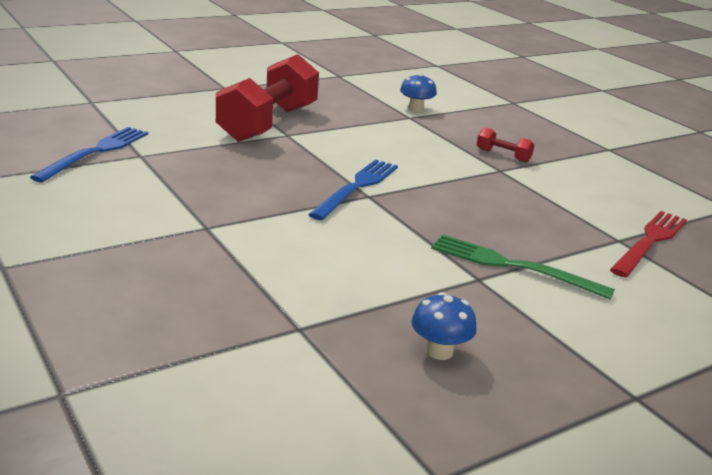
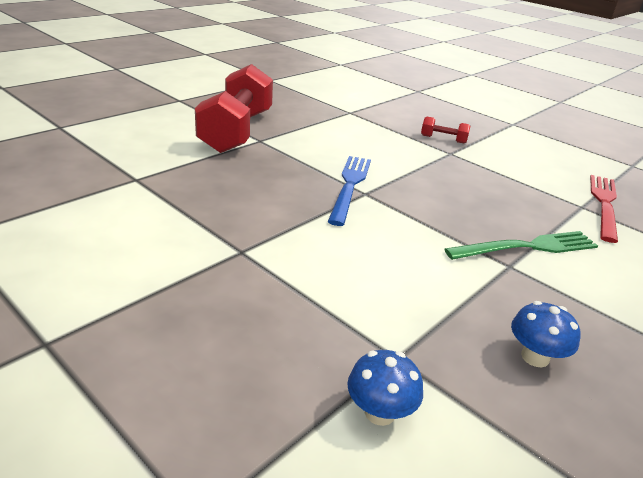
camera: 15 degrees left, 5 degrees up
(95, 152) = (88, 182): blue fork -> none
(416, 109) = (349, 104): blue mushroom -> blue mushroom (380, 412)
(513, 266) = (526, 247): green fork -> green fork turned 150 degrees clockwise

